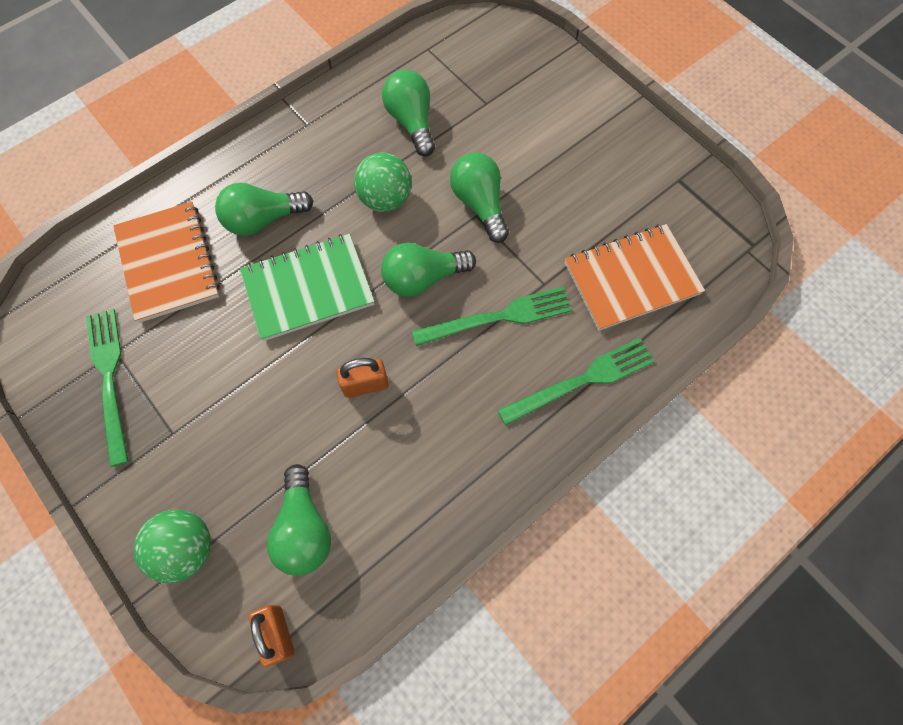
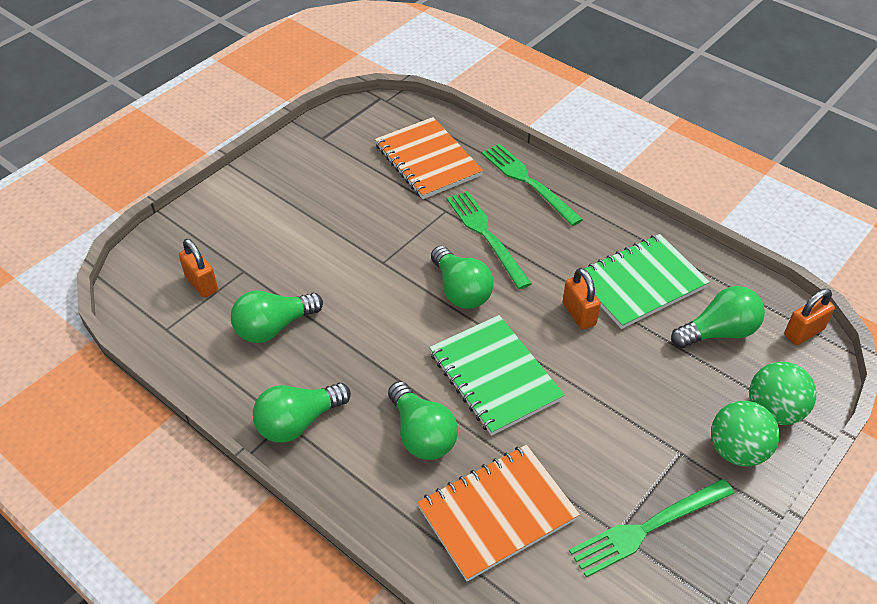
camera: 100 degrees left, 20 degrees down
(385, 199) = (376, 333): green ball -> green ball (737, 450)
(394, 463) = (640, 283): none -> green notebook
(475, 72) = (201, 284): none -> orange padlock
(479, 204) = (370, 261): green light bulb -> green light bulb (298, 422)

